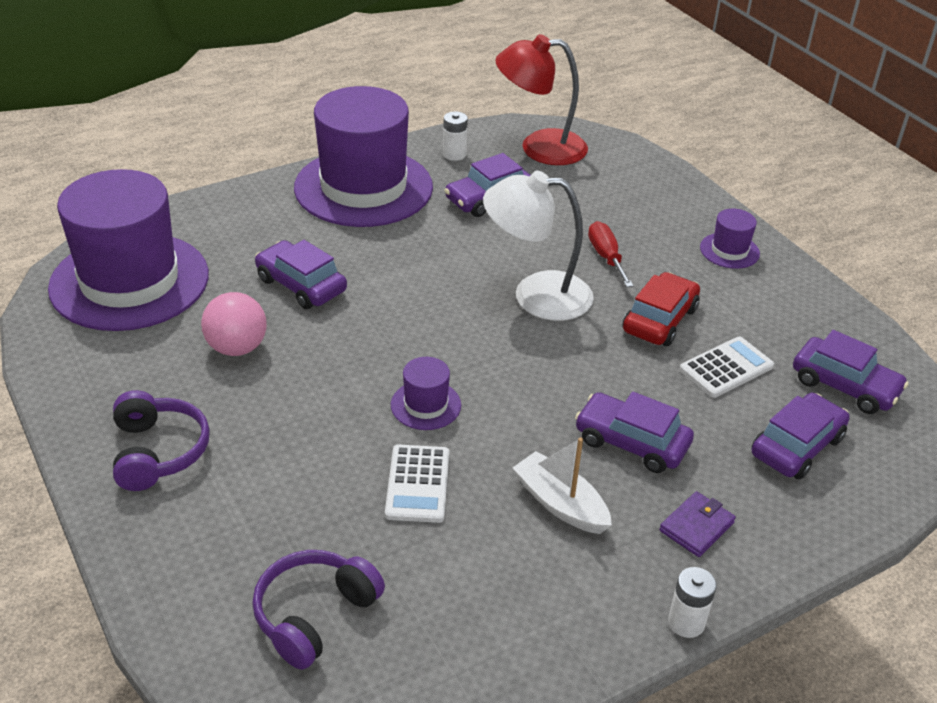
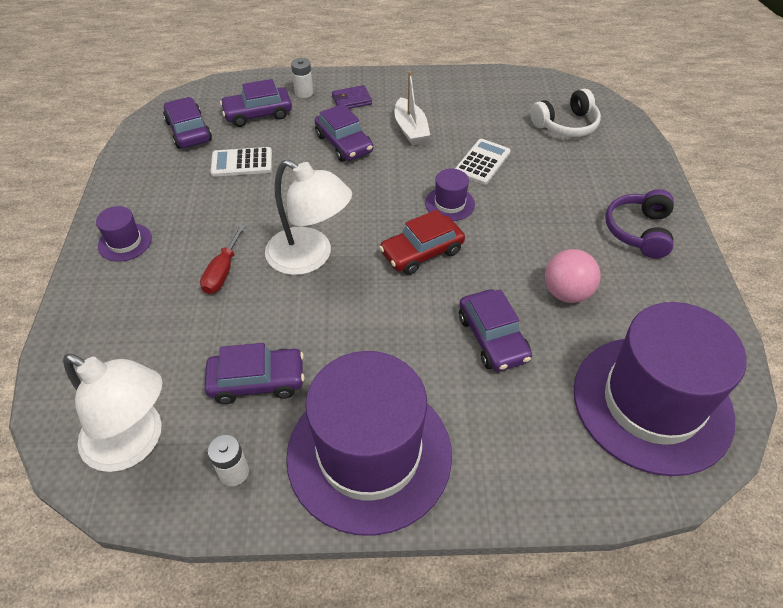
camera: 150 degrees left, 10 degrees up
(314, 615) = (566, 125): purple headphones -> white headphones
(539, 148) = (135, 443): red lamp -> white lamp
(659, 320) = (244, 207): red car -> red car (422, 252)
(686, 622) = (394, 73): white battery -> white battery (304, 92)

